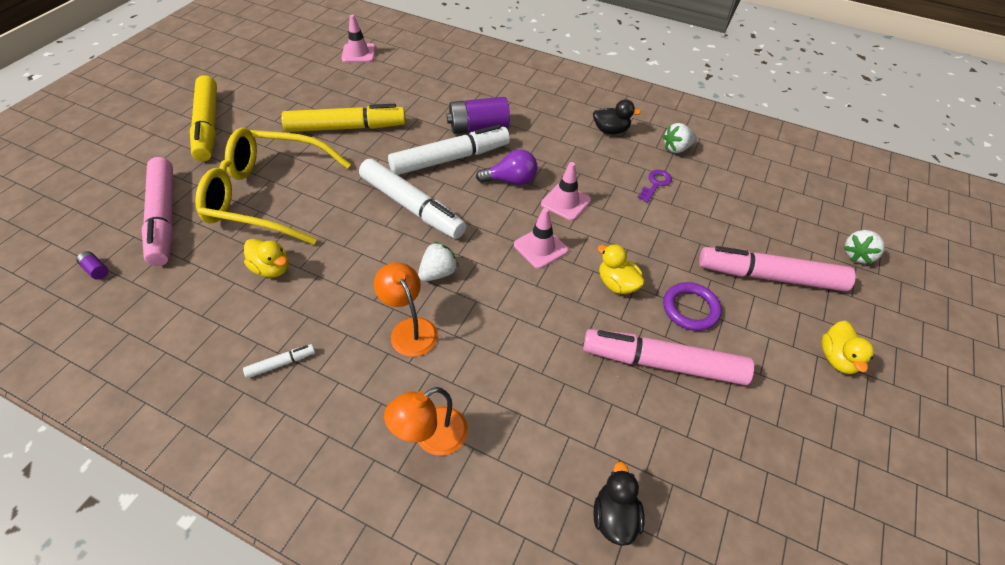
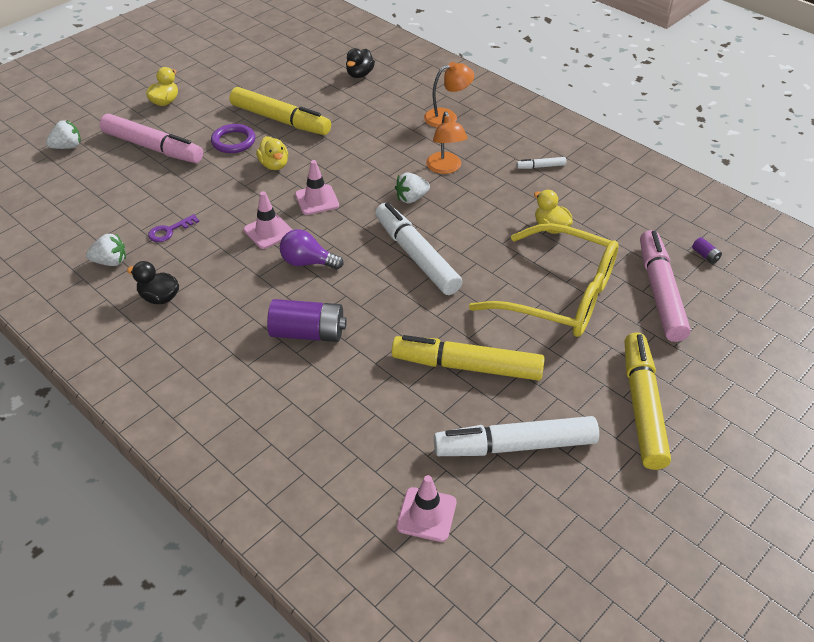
camera: 160 degrees left, 5 degrees down
(450, 159) = (358, 299): white marker -> white marker (515, 446)
(663, 363) = (280, 120): pink marker -> yellow marker

